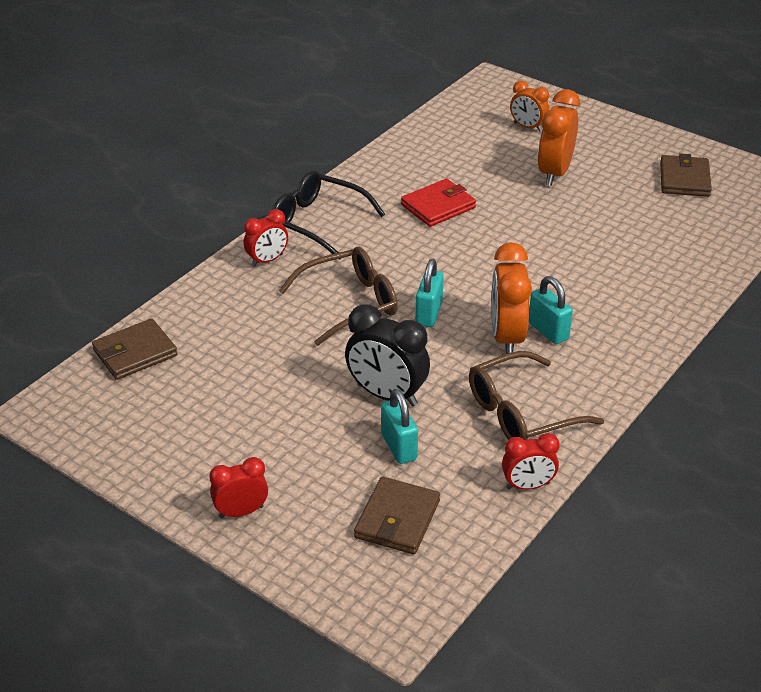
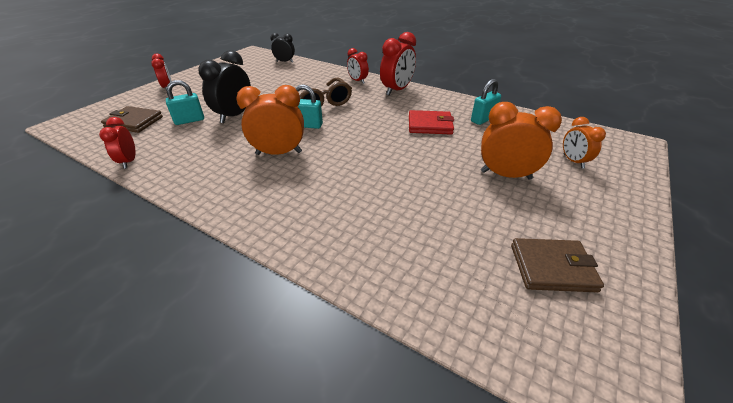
camera: 85 degrees right, 0 degrees up
(135, 353) = (285, 62): brown wallet -> black clock
(317, 222) = (397, 90): black glasses -> red clock
(438, 206) = (430, 125): red wallet -> red wallet turned 45 degrees counterclockwise
(521, 412) = (198, 159): brown glasses -> none
(527, 127) = (573, 161): orange clock -> orange clock turned 45 degrees counterclockwise
(548, 331) = (283, 170): turquoise padlock -> turquoise padlock (483, 119)

